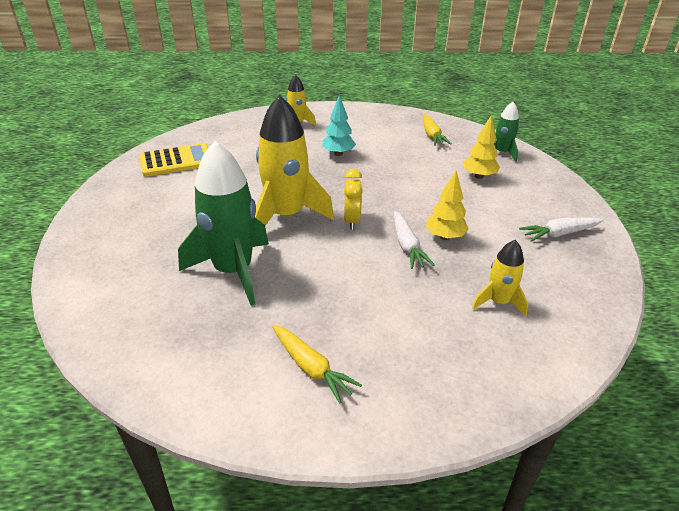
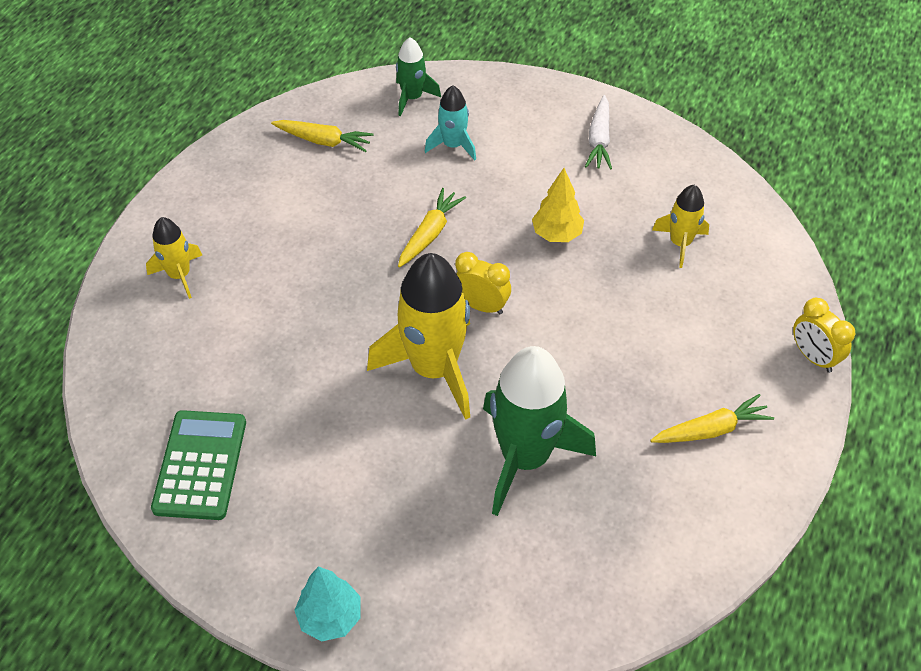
camera: 65 degrees left, 15 degrees up
(176, 161) = (200, 465): yellow calculator -> green calculator
(338, 154) = (308, 259): turquoise tree -> turquoise tree (330, 617)
(395, 187) = (430, 234): none -> yellow carrot
(407, 246) = (557, 275): white carrot -> none
(443, 427) = (813, 357): none -> yellow clock
(479, 176) = (453, 145): yellow tree -> turquoise rocket

